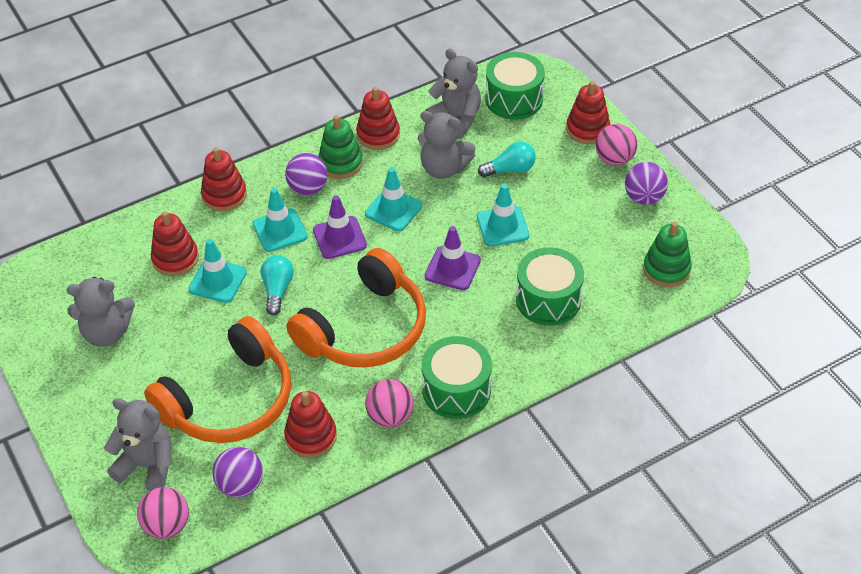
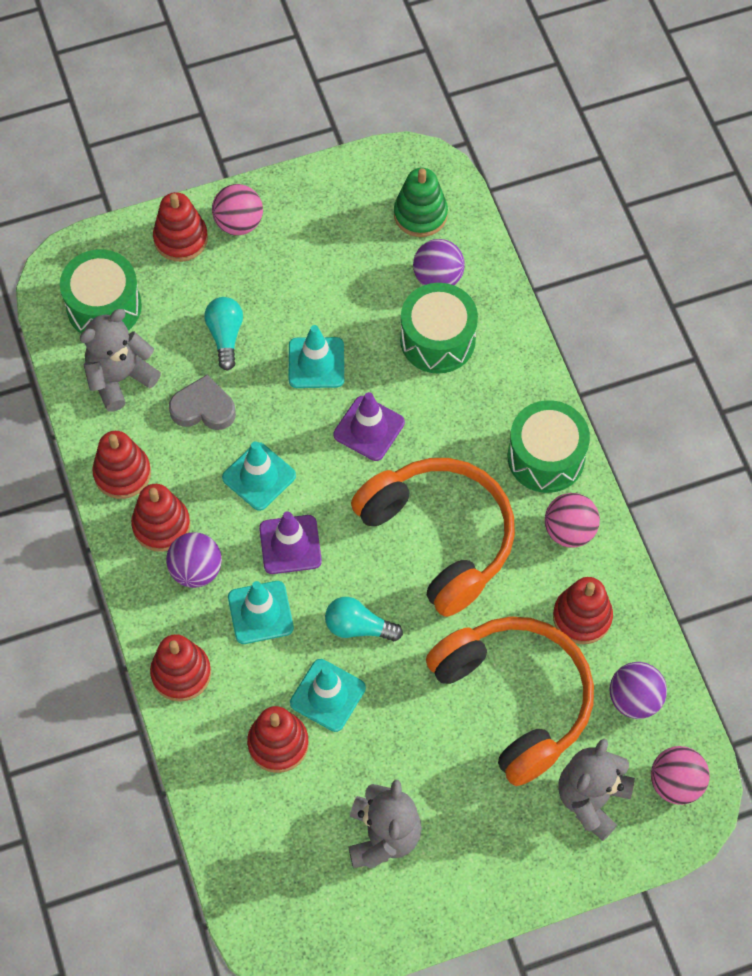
camera: 80 degrees left, 15 degrees up
(340, 163) = (161, 525): green stacking toy -> red stacking toy
(444, 168) = (203, 408): grey teddy bear -> grey heart
(644, 197) = (308, 208): purple ball -> purple ball (438, 278)

